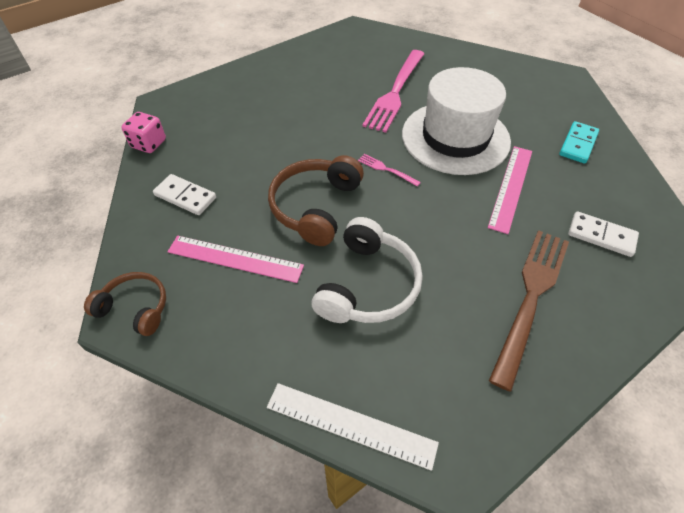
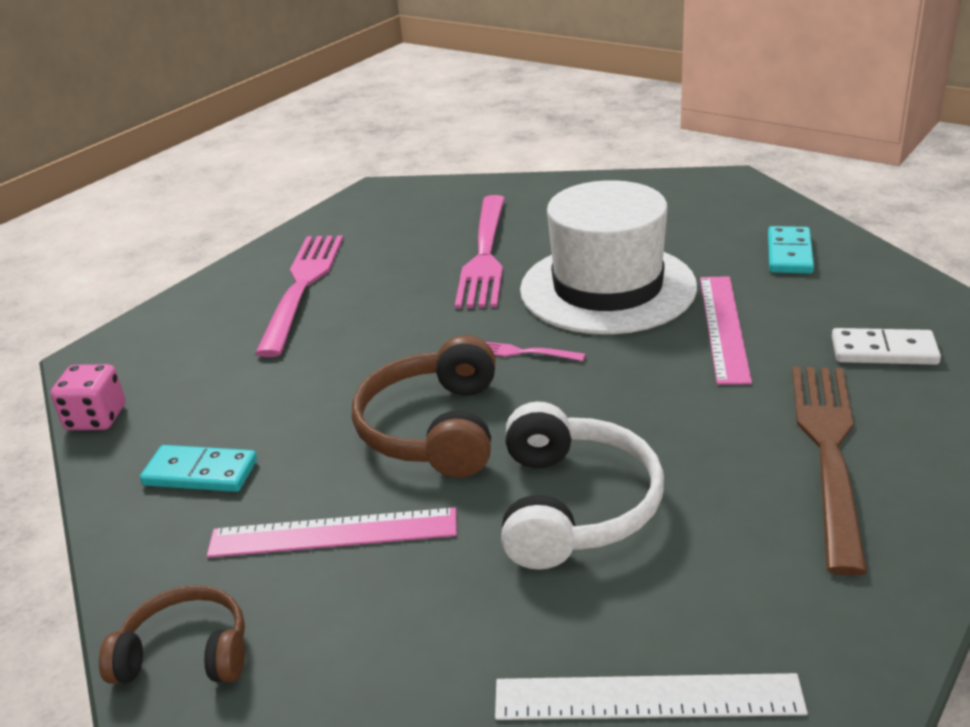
camera: 15 degrees left, 20 degrees down
(185, 196) = (200, 473): white domino -> turquoise domino
(286, 86) = (302, 286): none -> pink fork

